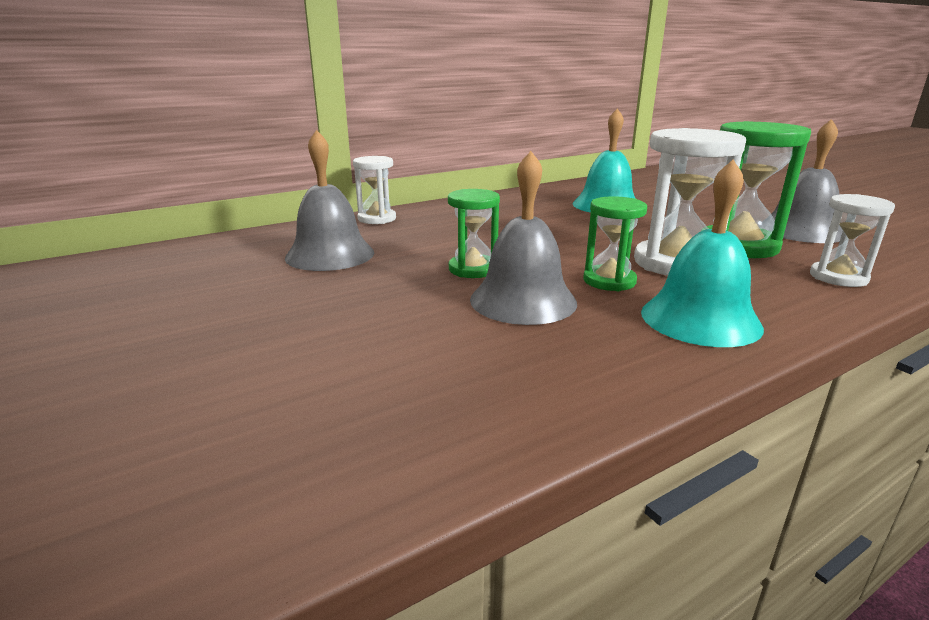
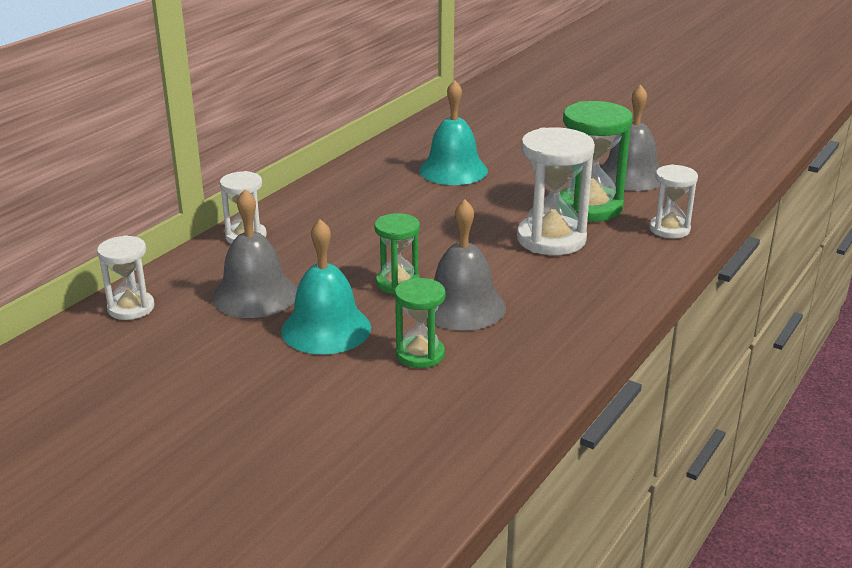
camera: 25 degrees left, 5 degrees up
(221, 245) = (131, 308): none -> white hourglass
(609, 281) = (512, 271): green hourglass -> green hourglass (420, 354)
(700, 319) = (593, 294): turquoise bell -> turquoise bell (326, 329)

